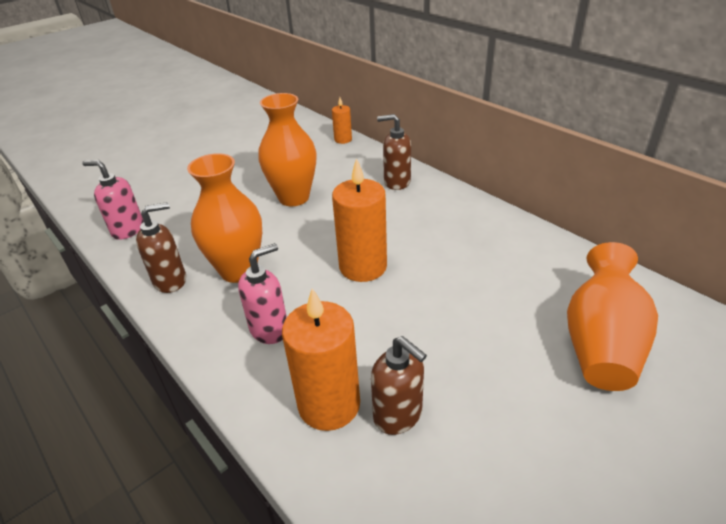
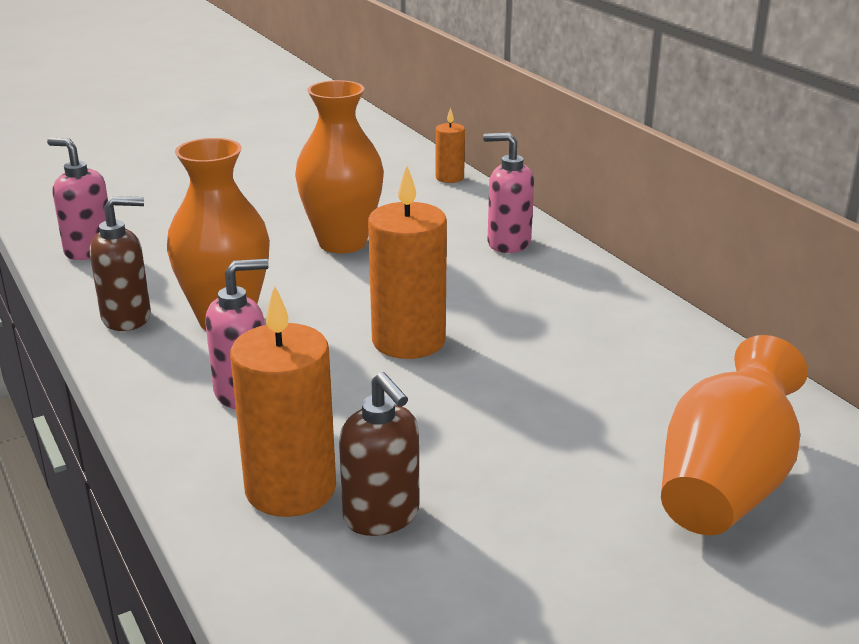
camera: 10 degrees right, 10 degrees down
(396, 182) = (508, 243): brown soap dispenser -> pink soap dispenser

